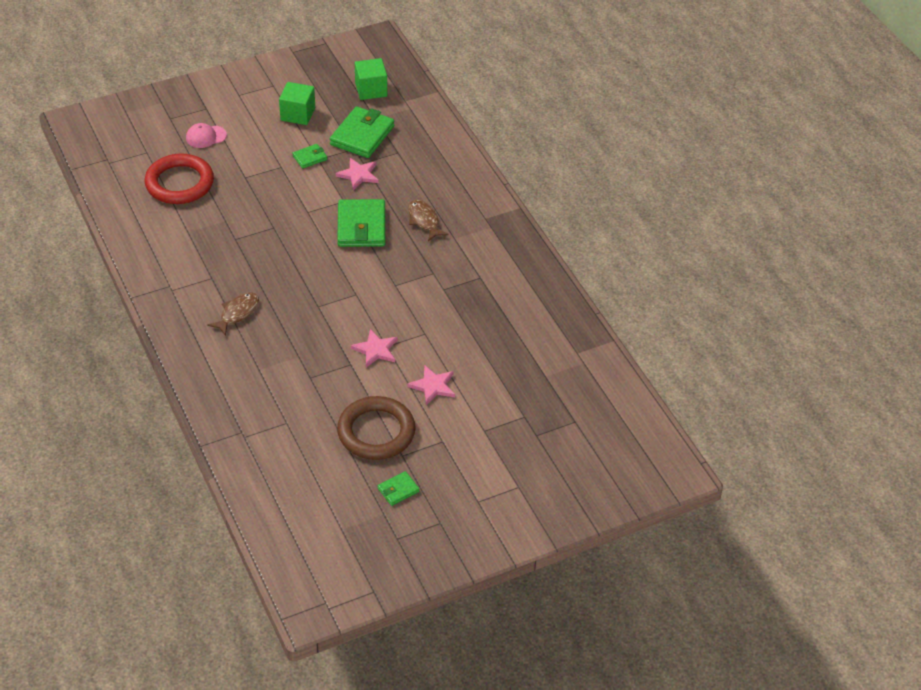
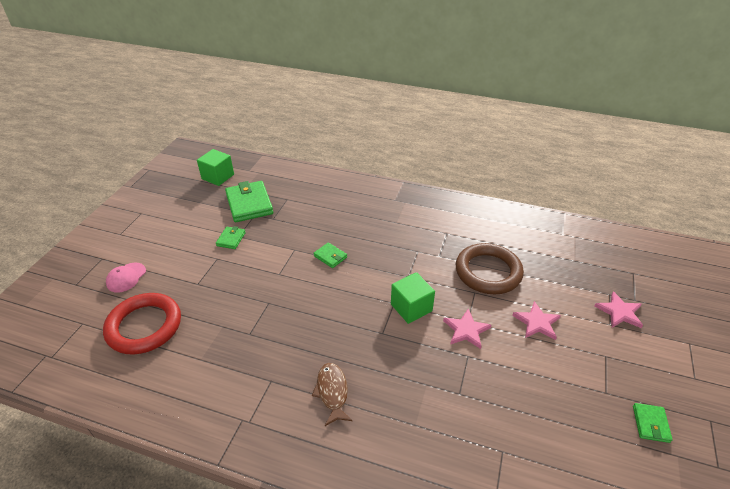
camera: 45 degrees left, 5 degrees down
(298, 114) = (184, 219): green cube -> green cube (411, 307)
(358, 175) = (281, 227): pink star -> pink star (619, 312)
(361, 226) = (330, 256): green wallet -> green wallet, size x0.50
(376, 432) = (564, 392): brown ring -> brown ring (488, 272)
(424, 220) = (363, 225): brown fish -> none

